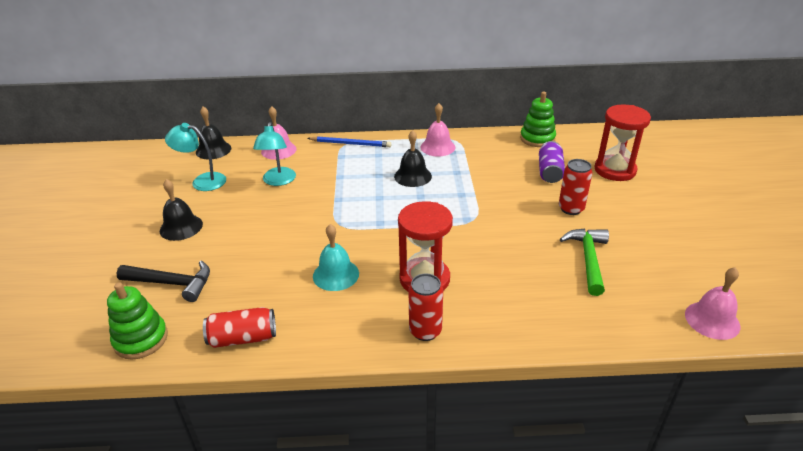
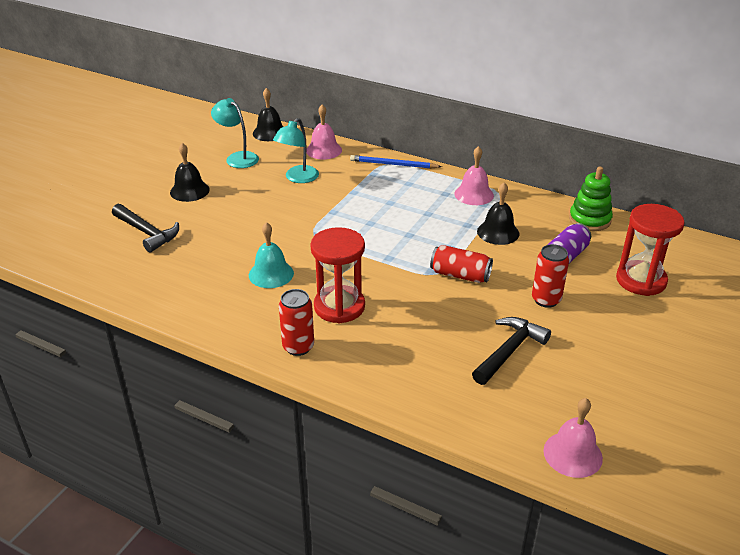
camera: 30 degrees right, 0 degrees up
(141, 339) = (94, 265): green stacking toy -> none
(243, 338) = (160, 293): red can -> red can (460, 275)
(351, 144) = (393, 164): blue pencil -> blue pencil turned 150 degrees clockwise
(412, 176) = (420, 214): black bell -> black bell (498, 232)
(588, 259) = (509, 351): green hammer -> black hammer

